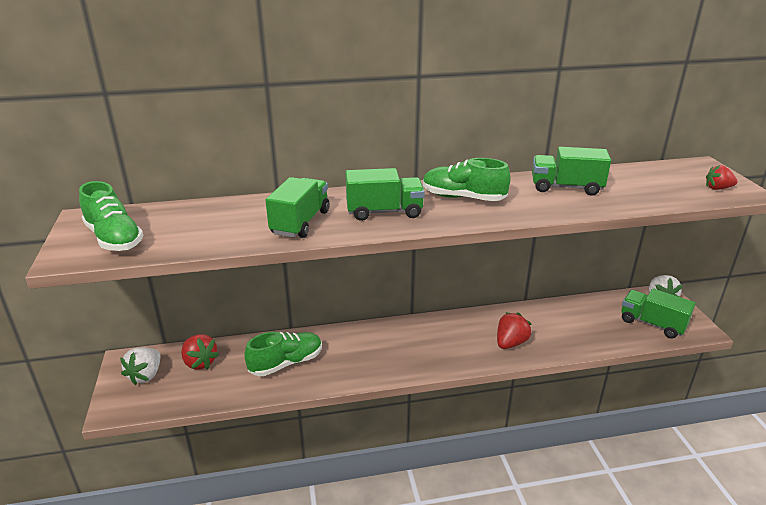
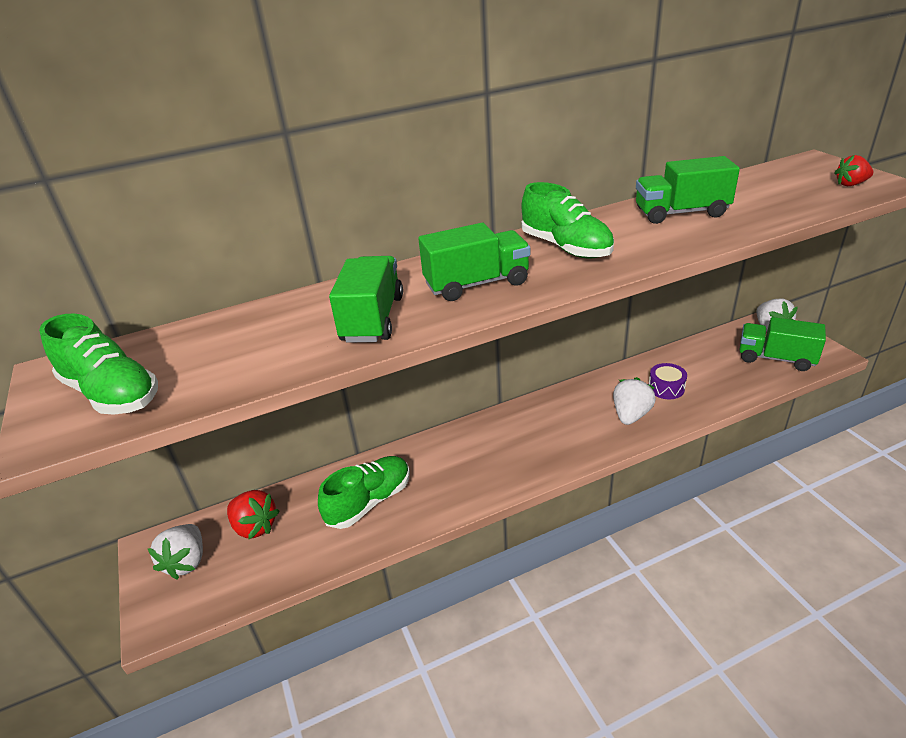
camera: 10 degrees left, 5 degrees up
(463, 198) = (566, 247): green shoe -> green shoe turned 135 degrees counterclockwise
(510, 343) = (631, 415): red strawberry -> white strawberry
(548, 329) = (666, 388): none -> purple drum

